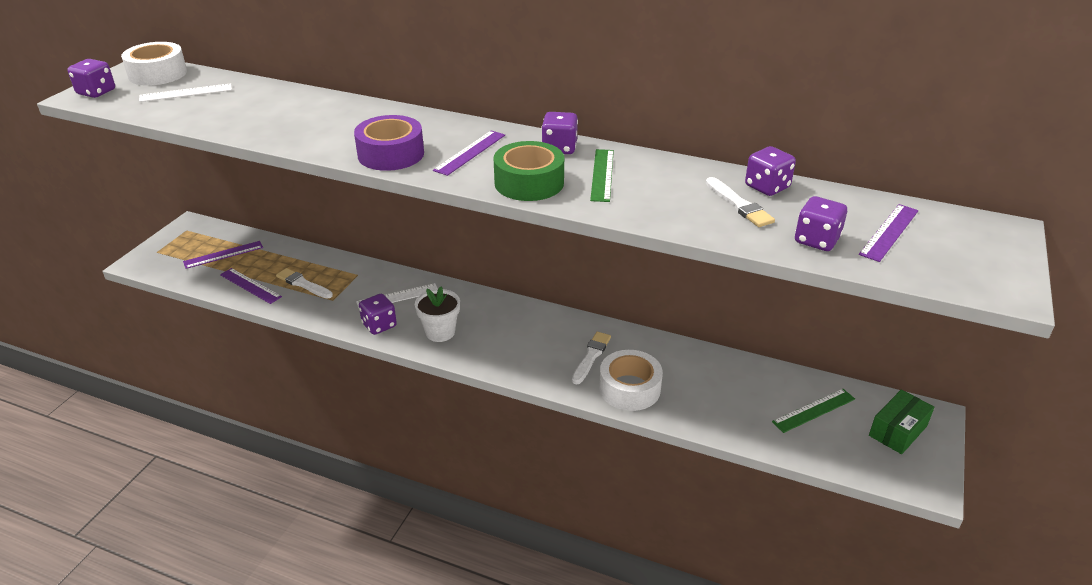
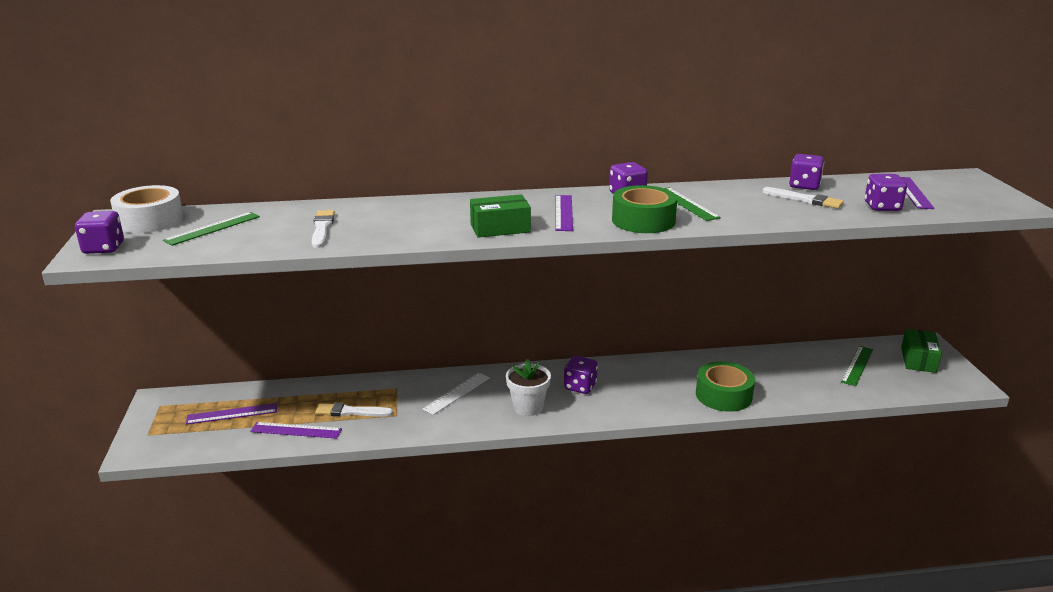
camera: 30 degrees left, 10 degrees down
(186, 93) = (213, 228): white ruler -> green ruler
(223, 254) = (232, 414): purple ruler -> purple ruler turned 45 degrees clockwise
(379, 325) = (466, 420): purple dice -> purple dice (580, 386)
(391, 154) = (500, 228): purple tape -> green box
(591, 357) = (670, 384): white brush -> white brush (322, 228)
(629, 388) = (723, 395): white tape -> green tape

